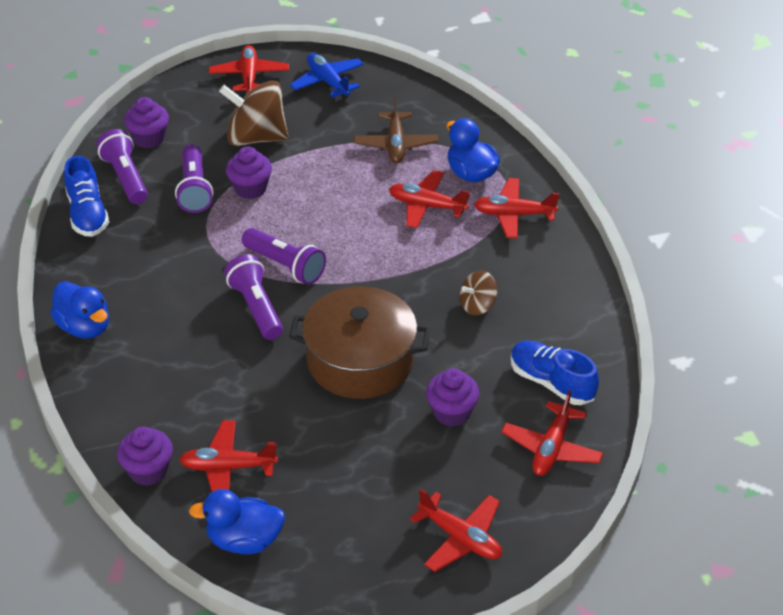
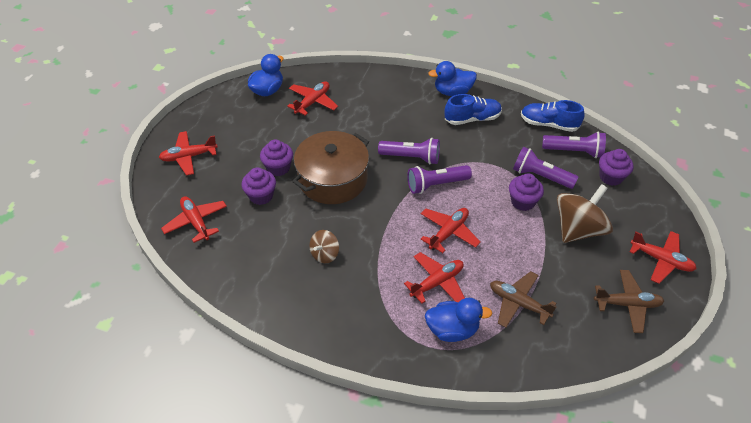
camera: 125 degrees right, 5 degrees up
(148, 471) = (337, 78): purple cupcake -> purple cupcake (278, 168)
(328, 82) = (627, 304): blue plane -> brown plane
(477, 305) = (325, 254): brown spinning top -> brown spinning top turned 150 degrees counterclockwise
(514, 214) = (389, 327): red plane -> red plane (448, 232)
(551, 382) = (235, 251): blue shoe -> blue shoe (472, 119)

